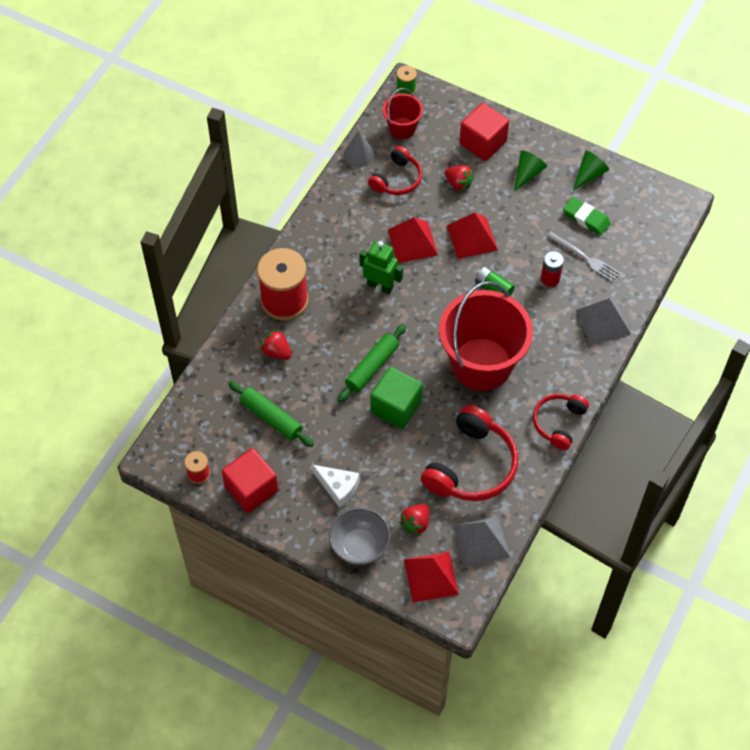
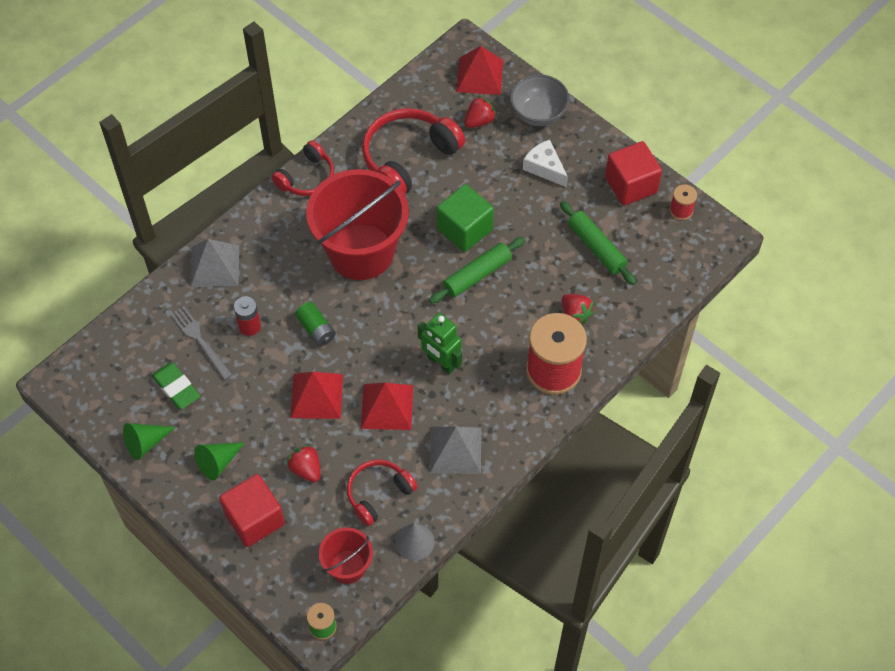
camera: 165 degrees left, 0 degrees up
(481, 541) = (423, 93): grey pyramid -> grey pyramid (455, 450)

